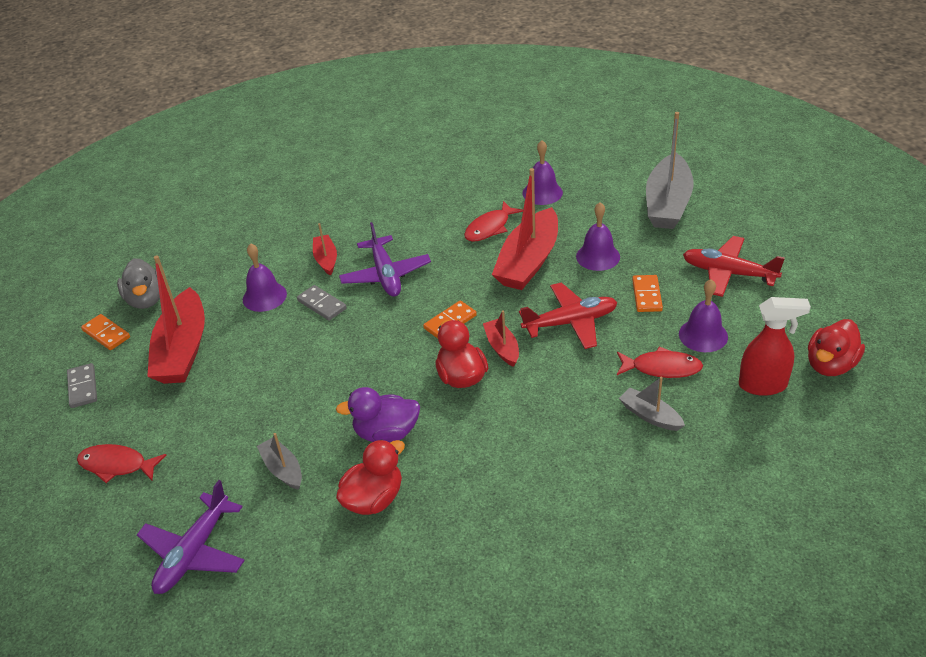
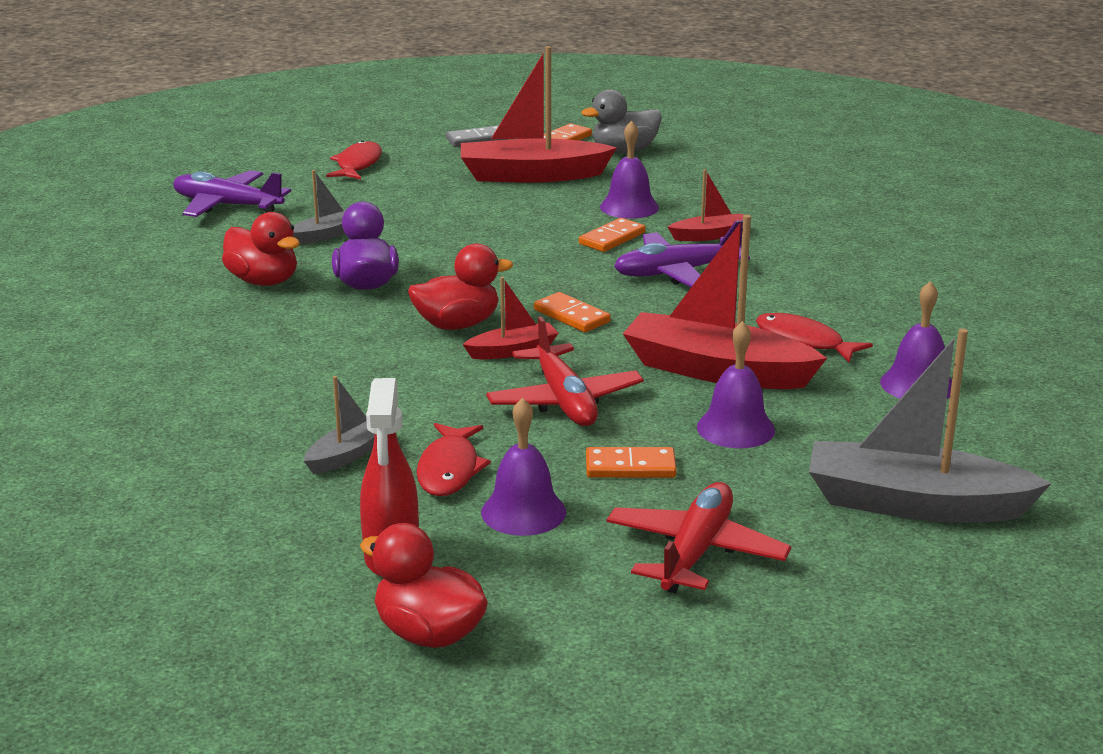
camera: 85 degrees right, 15 degrees down
(321, 305) = (612, 238): grey domino -> orange domino

